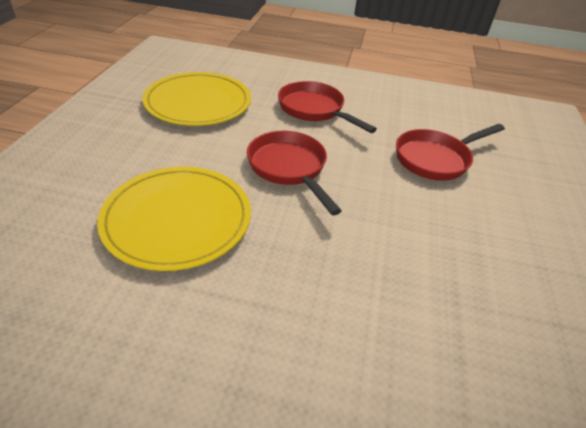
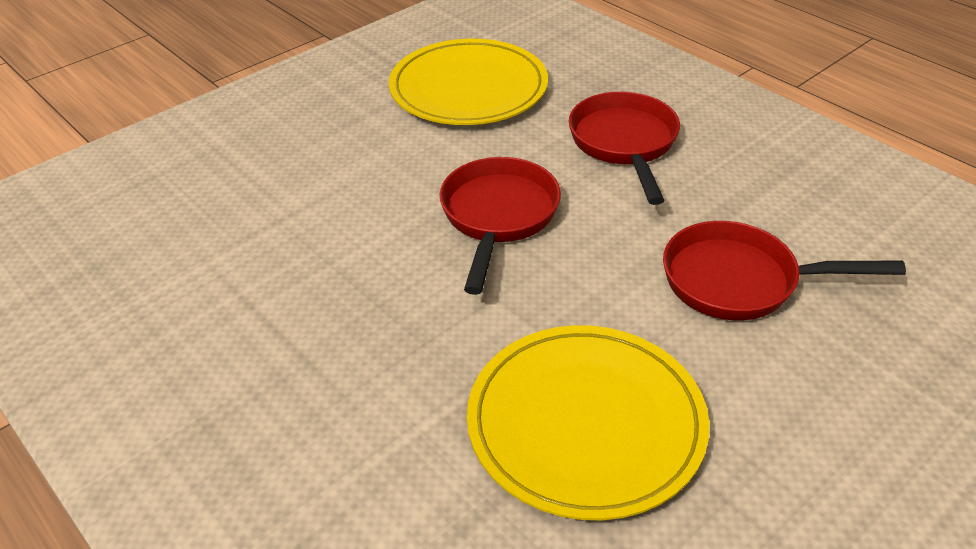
camera: 40 degrees right, 0 degrees up
(177, 219) = (308, 231): yellow plate -> yellow plate (586, 424)

